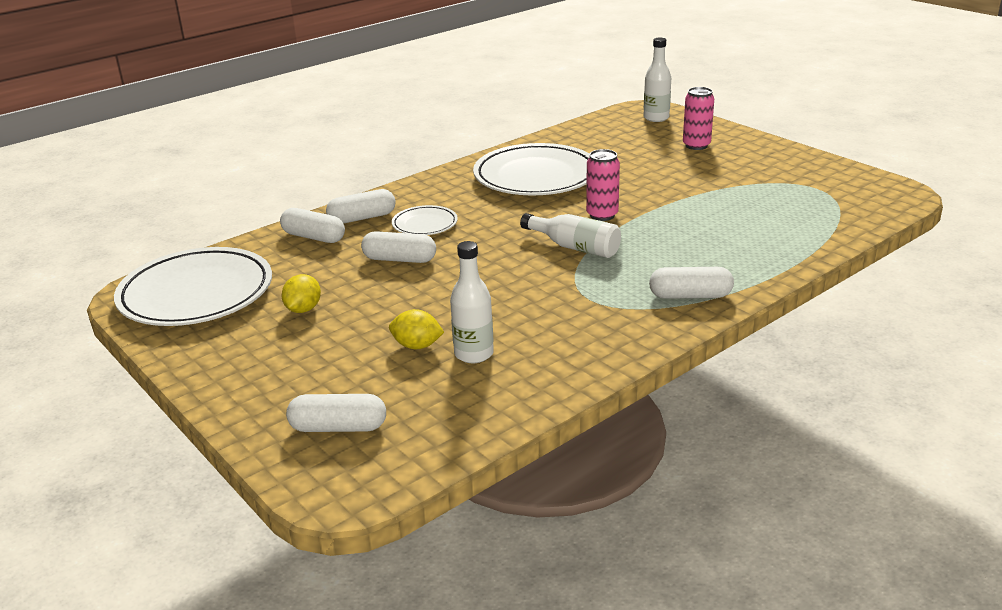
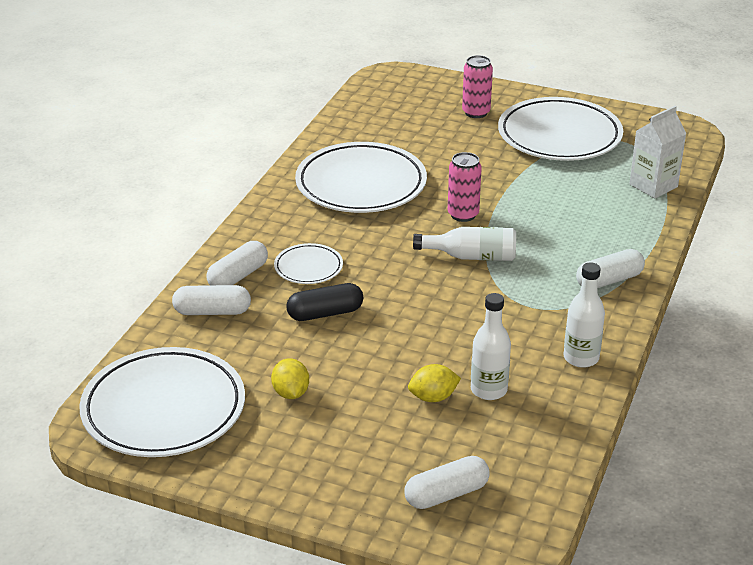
camera: 30 degrees left, 5 degrees up
(400, 259) = (325, 313): white capsule -> black capsule
(656, 118) = (409, 85): white bottle -> white bottle (581, 358)
(760, 175) = (559, 136): none -> white plate
(818, 230) = (653, 186): none -> white carton

